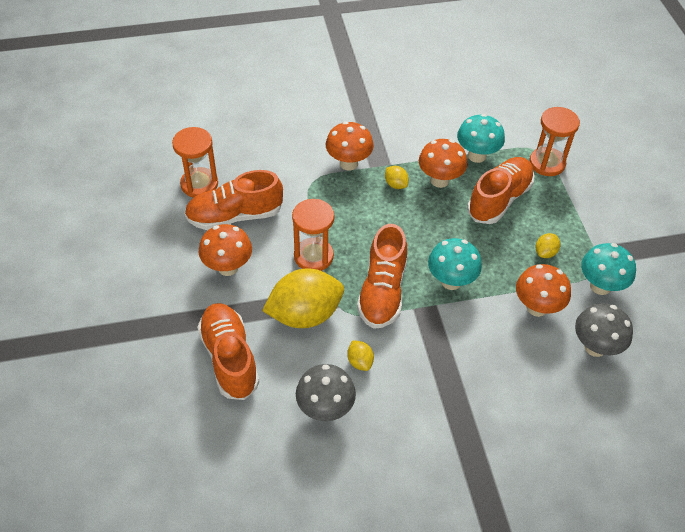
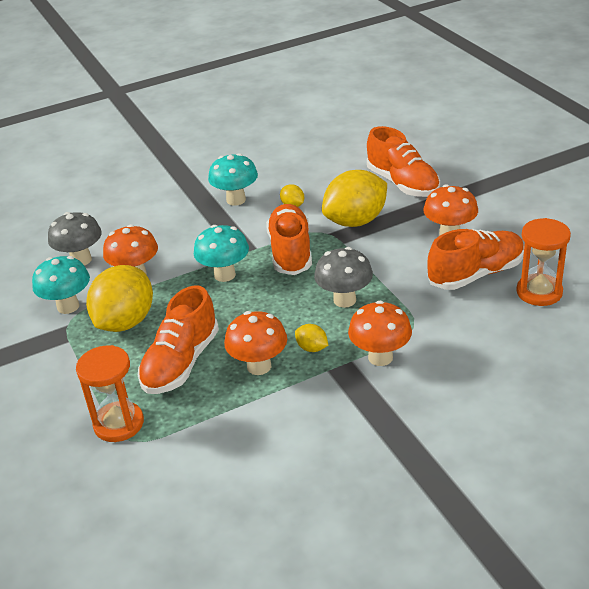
camera: 170 degrees right, 15 degrees down
(313, 256) = (371, 262): orange hourglass -> none
(325, 409) = (309, 177): grey mushroom -> grey mushroom (344, 300)
(477, 156) = (216, 409): turquoise mushroom -> turquoise mushroom (236, 200)
(545, 252) = (125, 322): yellow lemon -> yellow lemon, size x2.35

